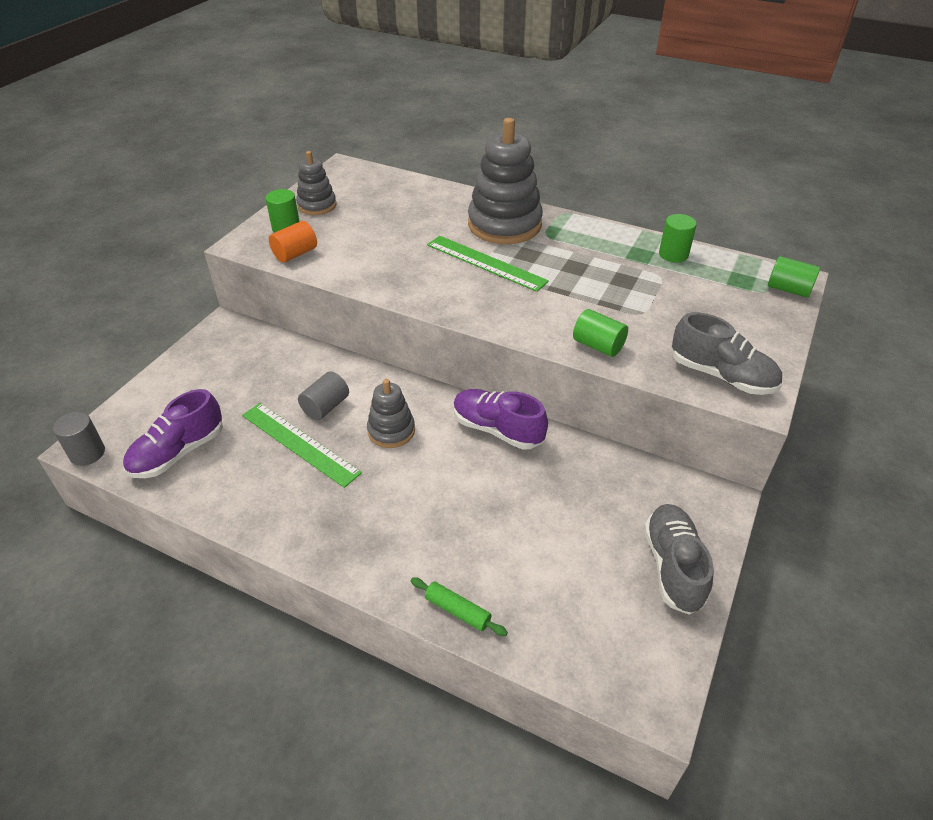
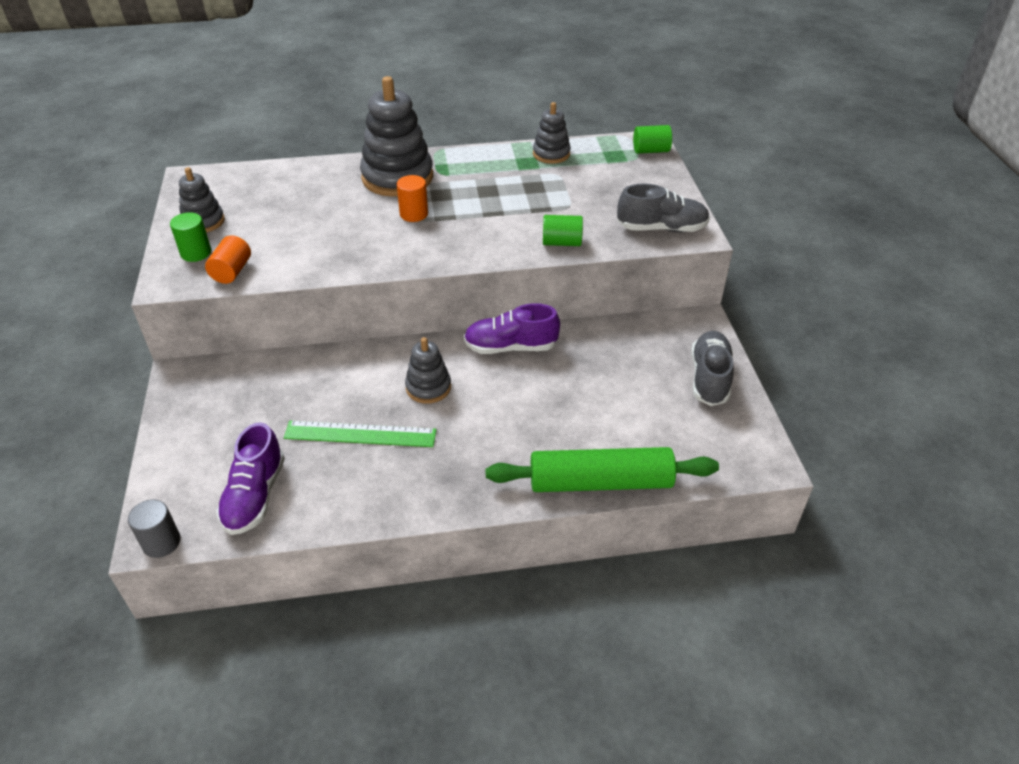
camera: 35 degrees left, 0 degrees up
(325, 407) = (353, 396): grey cylinder -> none
(457, 611) = (600, 482): green rolling pin -> green rolling pin, size x2.38
(486, 263) = (414, 214): green ruler -> orange cylinder
(673, 254) = (551, 154): green cylinder -> grey stacking toy
(673, 566) = (709, 378): grey shoe -> grey shoe turned 45 degrees clockwise

